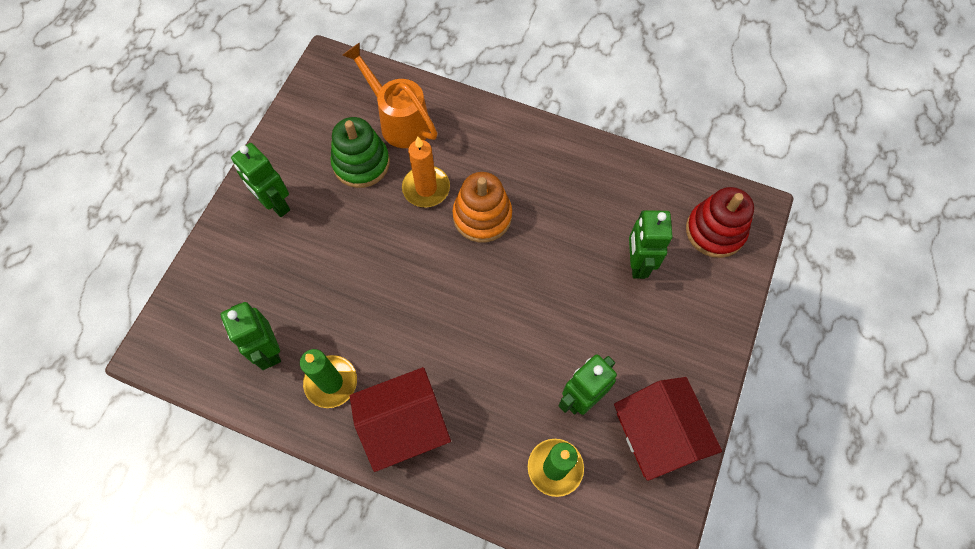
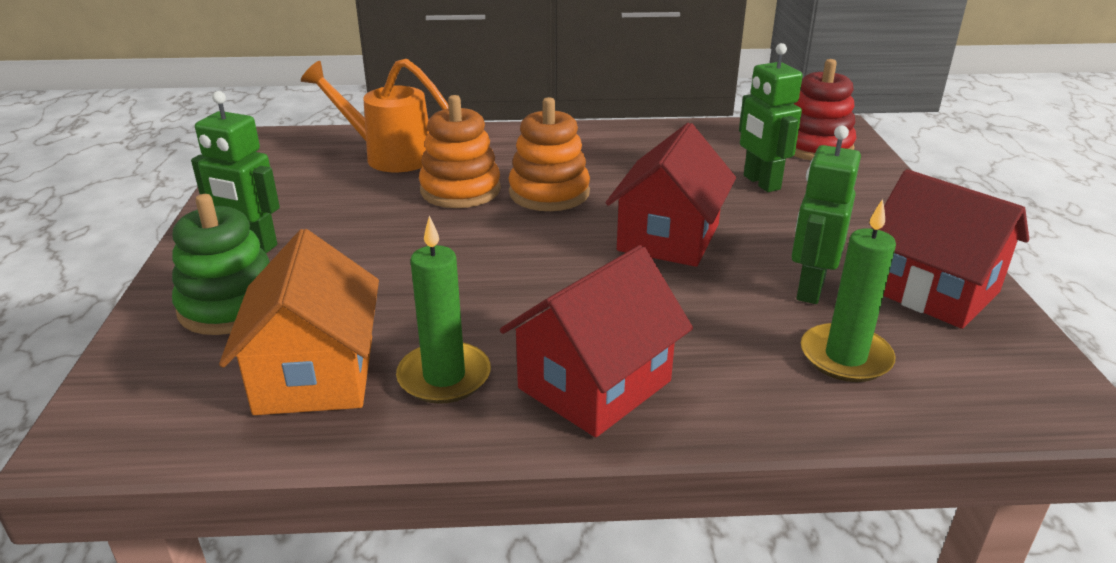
camera: 25 degrees left, 35 degrees down
(268, 350) = (315, 374): green robot -> orange house
(361, 163) = (359, 191): green stacking toy -> green stacking toy (231, 306)
(426, 188) = (460, 190): orange candle -> orange stacking toy
(529, 304) = (668, 238): none -> red house

